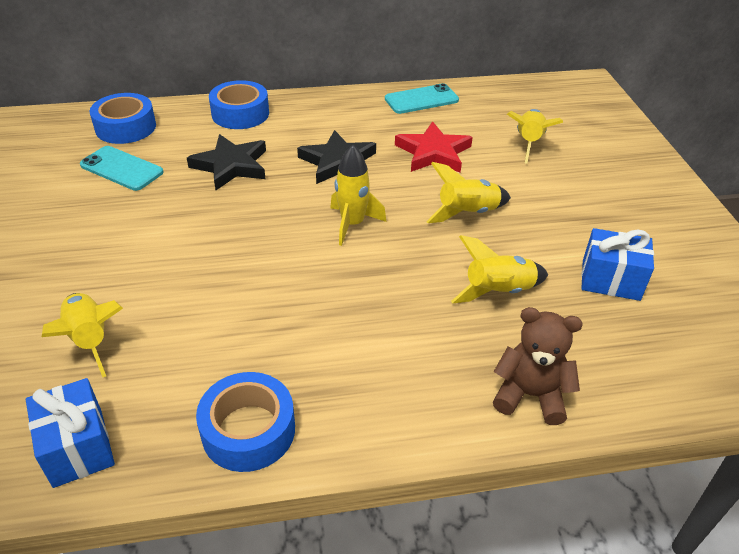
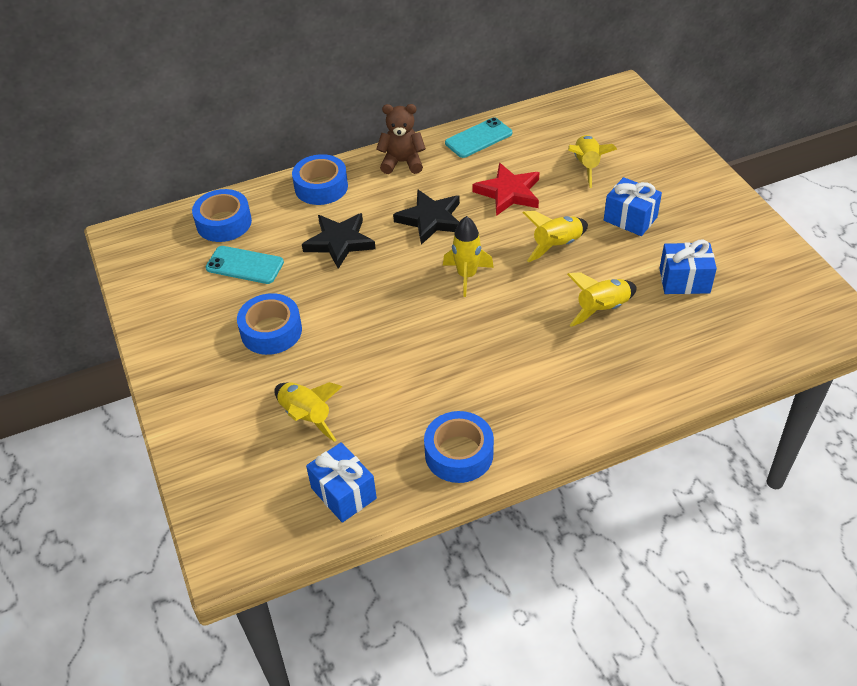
camera: 10 degrees left, 5 degrees up
(108, 237) = (271, 331): none -> blue tape
(530, 395) = (648, 384): brown teddy bear -> brown teddy bear (402, 162)
(562, 202) = (630, 219): none -> blue gift

